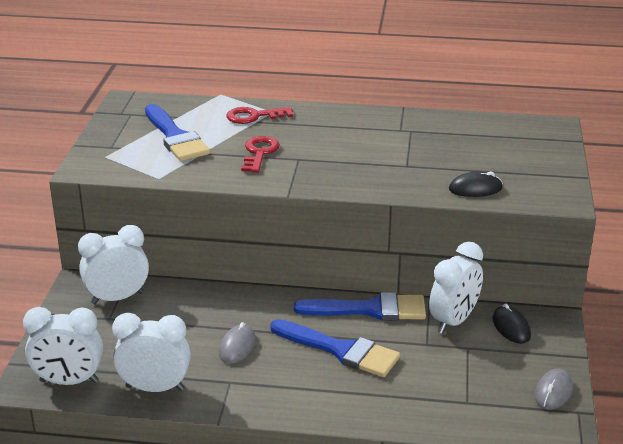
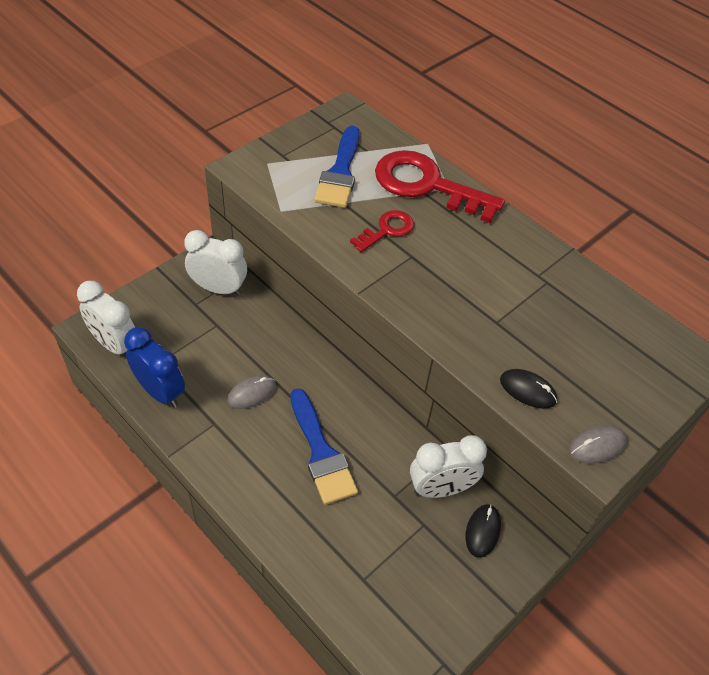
camera: 35 degrees right, 20 degrees up
(155, 388) = (160, 392): white clock -> blue clock
(254, 116) = (427, 185): red key -> red key, size x1.96
(369, 309) = (386, 428): blue brush -> none
(553, 392) = (445, 626): grey mouse -> grey mouse (597, 446)

